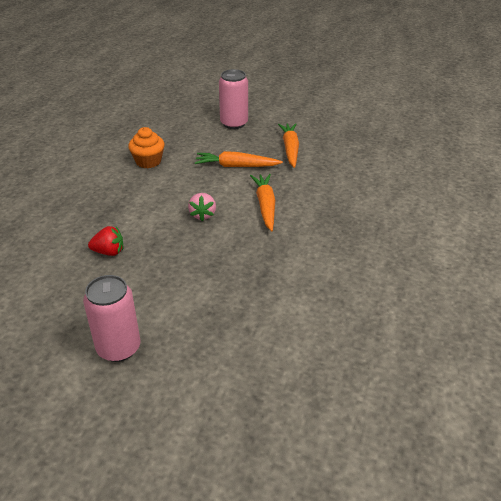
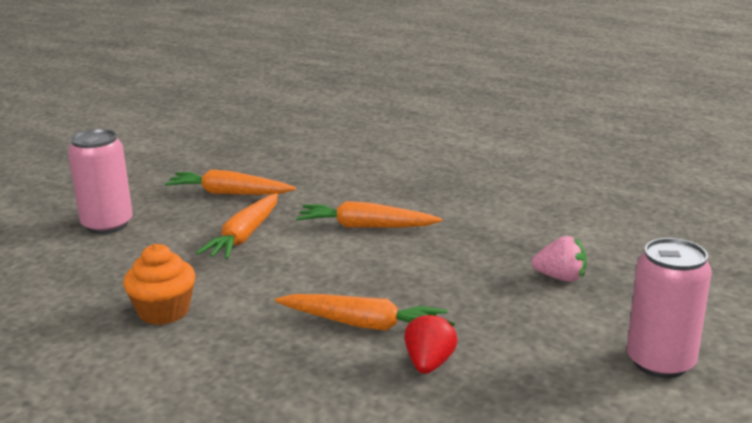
camera: 75 degrees left, 15 degrees down
(146, 223) = (363, 324): none -> orange carrot
(203, 215) = (363, 274): pink strawberry -> pink strawberry (560, 278)

